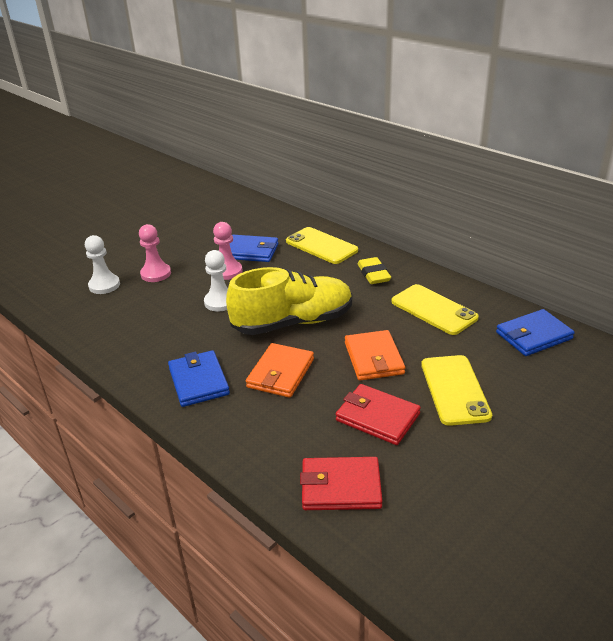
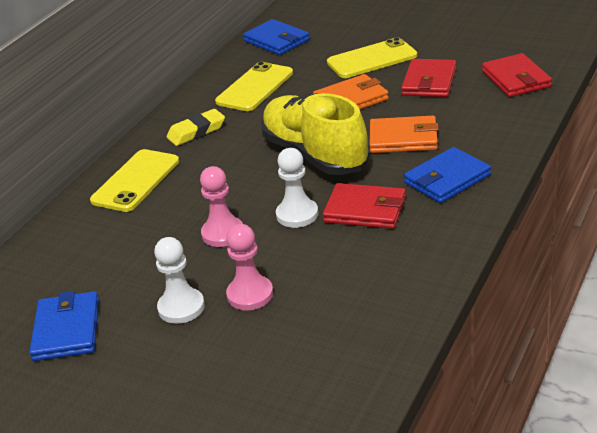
camera: 105 degrees left, 0 degrees up
(104, 285) = (300, 333): white pawn -> white pawn (181, 307)
(197, 331) = (365, 210): none -> red wallet
(251, 251) = (163, 231): blue wallet -> blue wallet (67, 330)

